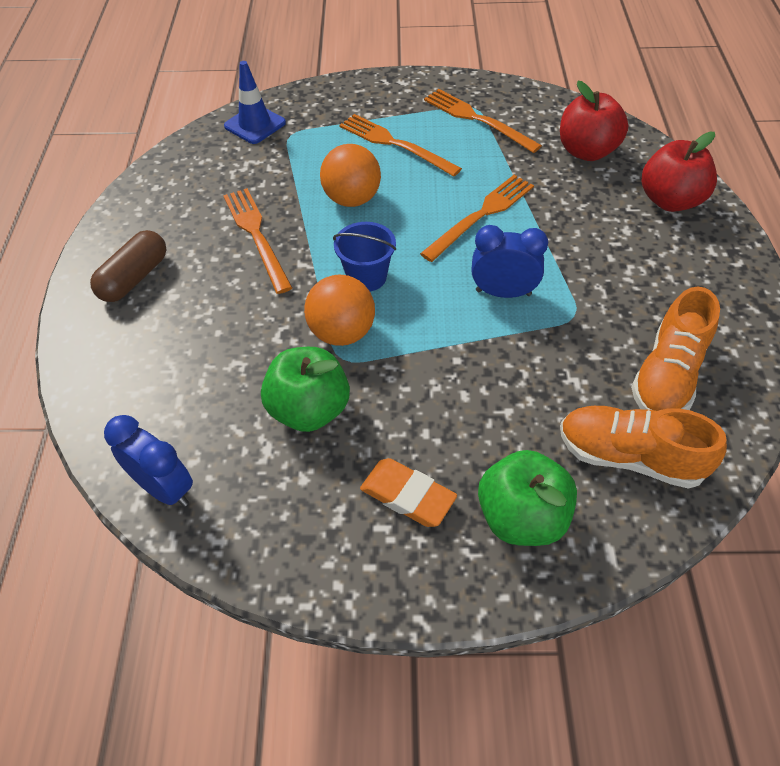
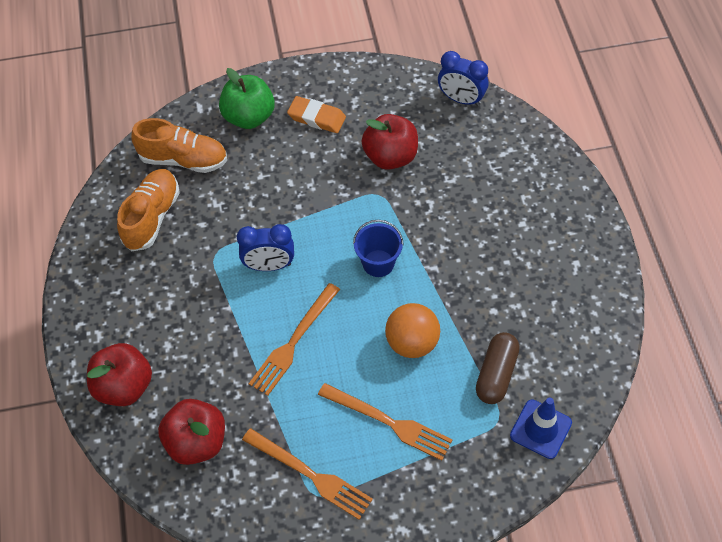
camera: 170 degrees right, 5 degrees up
(134, 278) = (560, 234): brown capsule -> brown capsule (496, 374)
(257, 236) = (481, 289): orange fork -> none
(309, 409) = (390, 157): green apple -> red apple
(342, 332) = (384, 213): orange ball -> none

